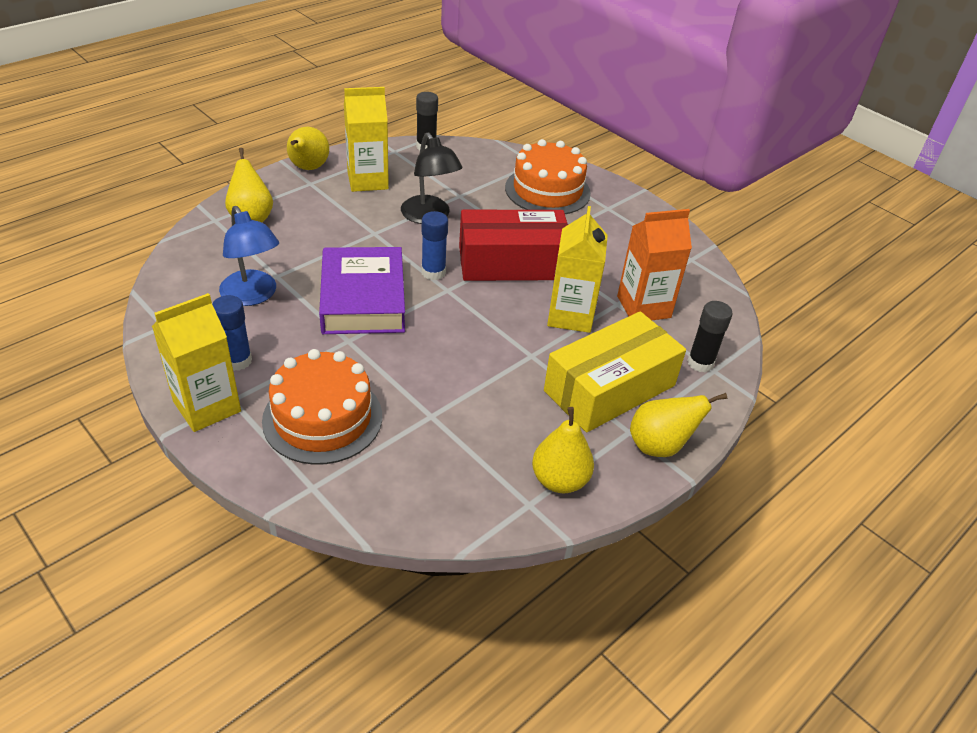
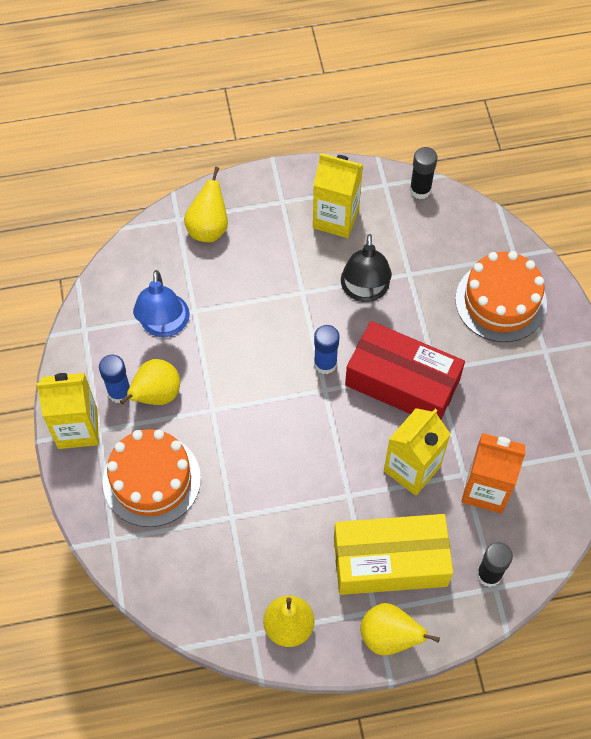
camera: 35 degrees right, 20 degrees up
(308, 168) = (291, 179): yellow pear -> yellow pear (156, 395)
(363, 299) = (248, 369): purple book -> none

